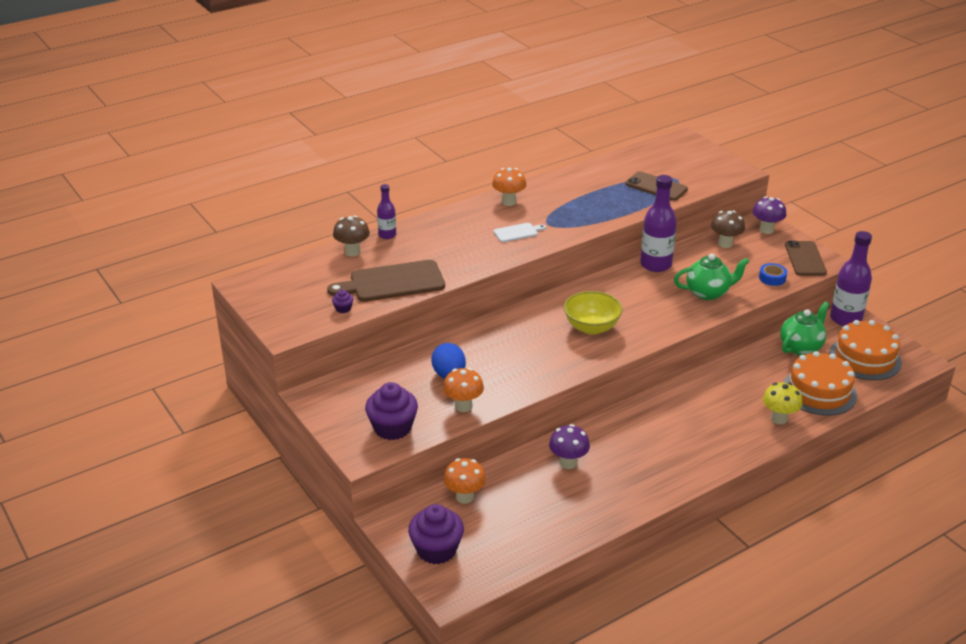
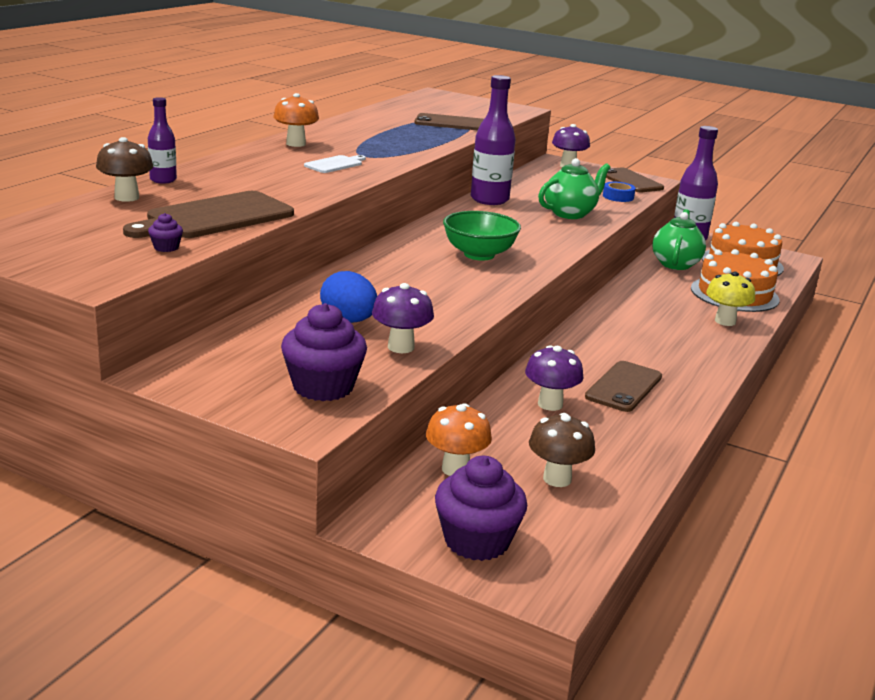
camera: 30 degrees left, 10 degrees down
(463, 406) = (401, 347): orange mushroom -> purple mushroom
(591, 327) = (479, 254): yellow bowl -> green bowl
(634, 461) = (623, 387): none -> brown phone
(725, 244) = (541, 178): brown mushroom -> brown mushroom (557, 479)

